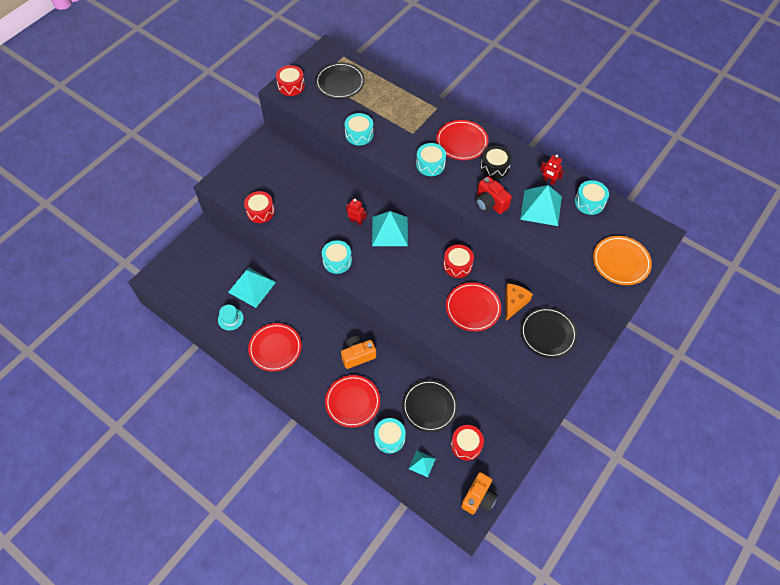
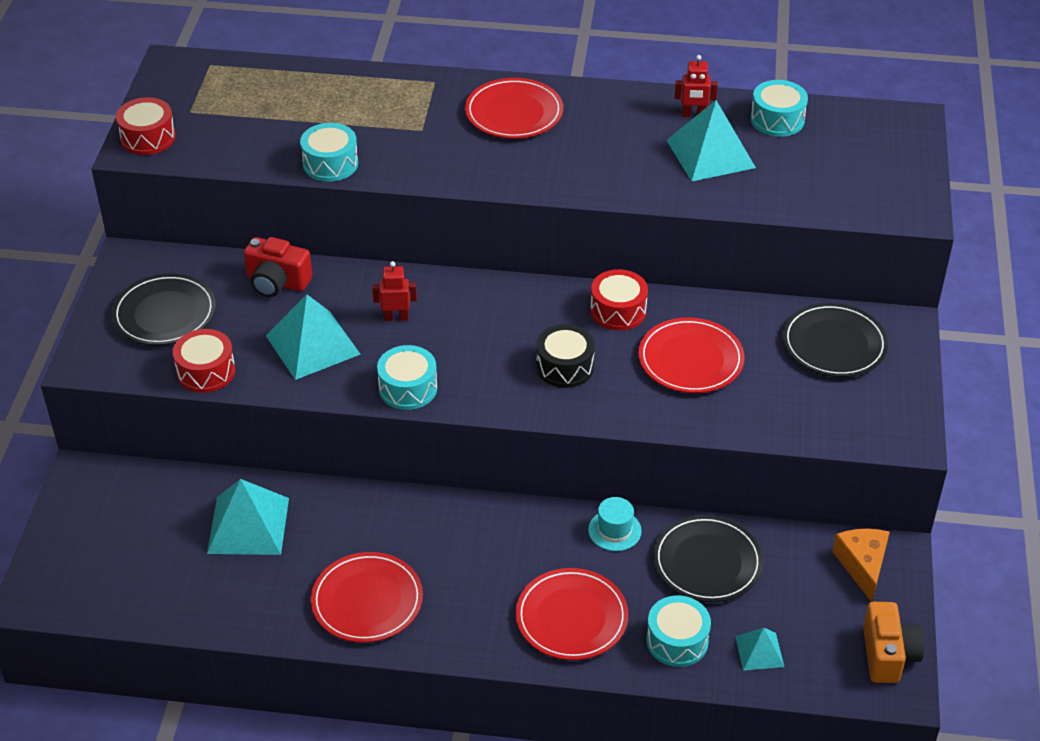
camera: 30 degrees left, 15 degrees down
(230, 319) = (245, 593): turquoise hat -> turquoise hat (614, 530)
(340, 82) = (235, 103): black plate -> black plate (165, 314)
(357, 355) = (526, 544): orange camera -> none
(390, 231) = (466, 308): turquoise pyramid -> turquoise pyramid (313, 345)
(430, 164) = (487, 161): turquoise drum -> none
(466, 445) = (810, 589): red drum -> none
(490, 203) = (627, 177): red camera -> red camera (277, 282)
(494, 167) = (595, 127): black drum -> black drum (565, 367)
(514, 303) = (749, 325): orange cheese -> orange cheese (862, 565)
(621, 262) = (885, 177): orange plate -> none

